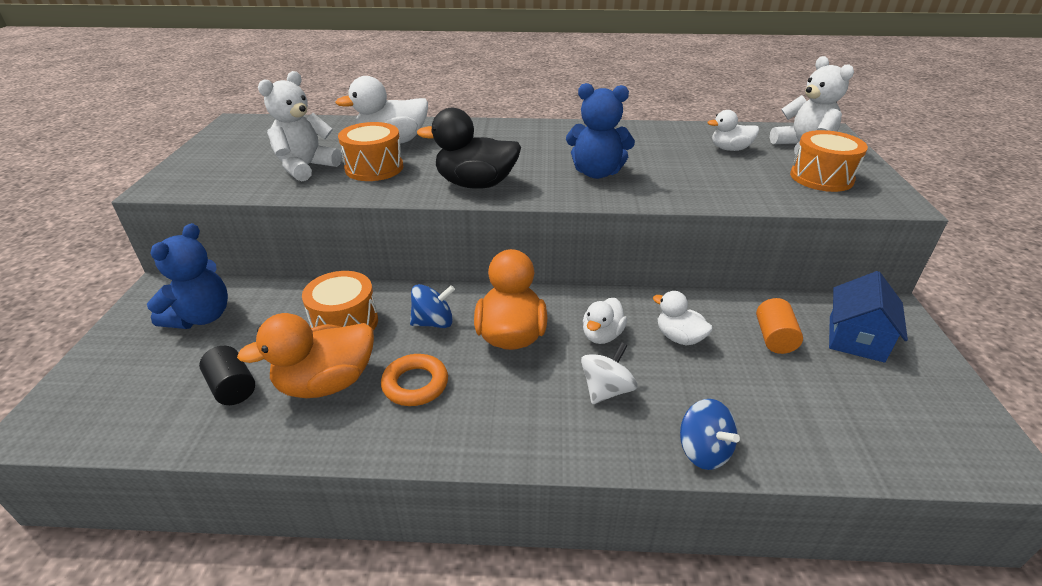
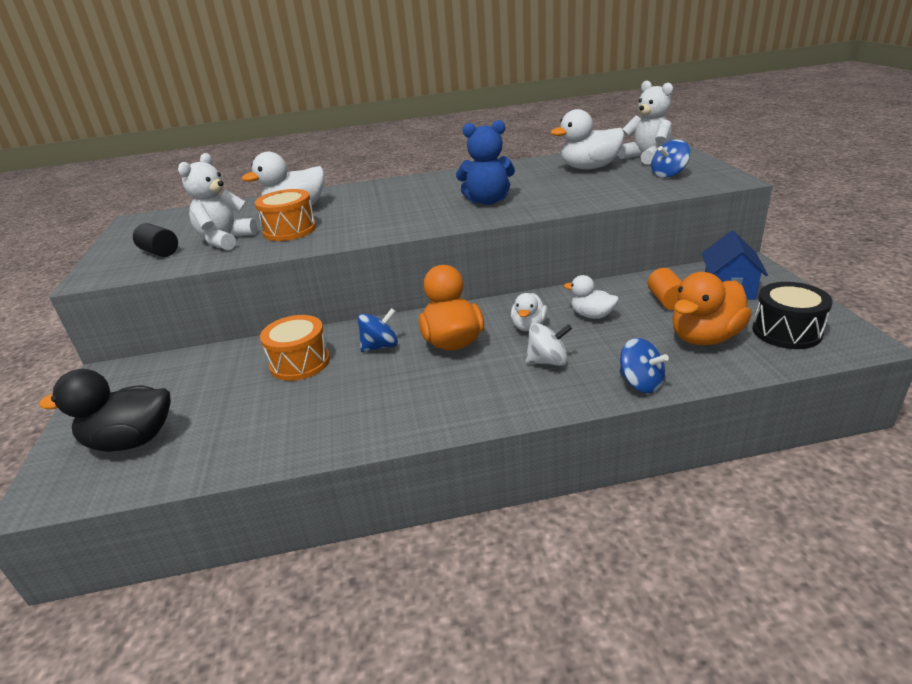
camera: 10 degrees left, 5 degrees down
(201, 317) = (160, 385): blue teddy bear -> none
(232, 388) = (218, 428): black cylinder -> black cylinder (160, 252)
(326, 383) = (304, 407): orange duck -> orange duck (705, 338)
(415, 384) = (385, 391): orange ring -> none
(475, 184) = (388, 226): black duck -> black duck (131, 440)
(606, 390) = (548, 361): white spinning top -> white spinning top turned 60 degrees clockwise
(730, 149) = (589, 168): white duck -> white duck, size x1.71
(821, 177) = (668, 174): orange drum -> blue spinning top
(910, 421) = (786, 331): none -> black drum

